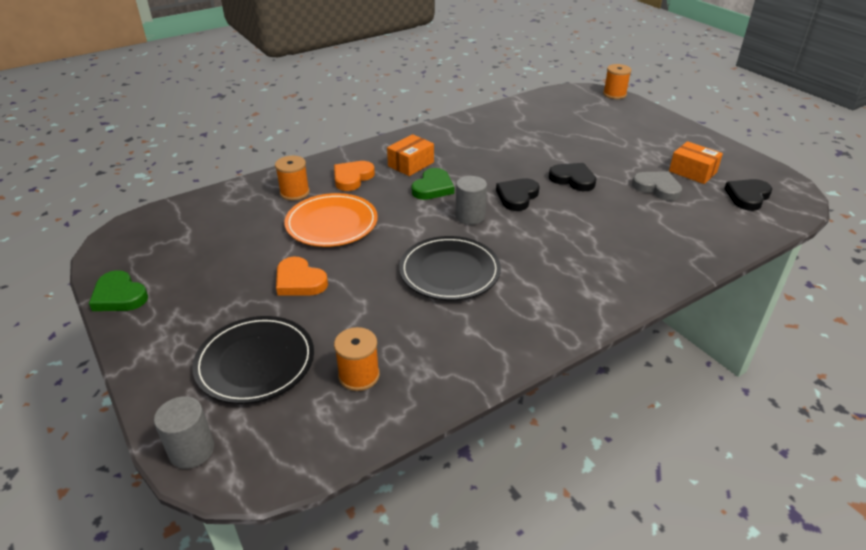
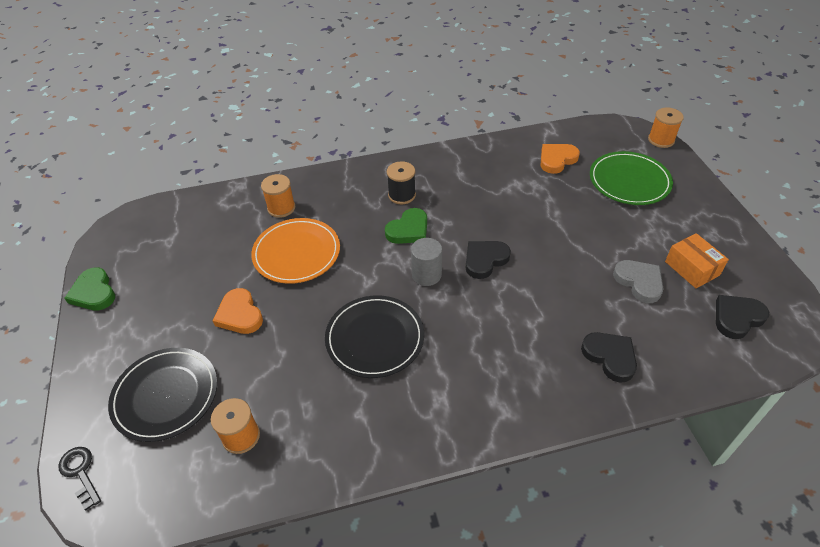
camera: 20 degrees right, 10 degrees up
(192, 450) = (80, 472): grey cylinder -> black key
(352, 178) = (340, 201): orange heart -> orange heart (557, 160)
(411, 164) = (402, 195): orange box -> black spool
(573, 179) = (554, 250): black heart -> black heart (610, 357)
(606, 124) = (629, 181): none -> green plate

